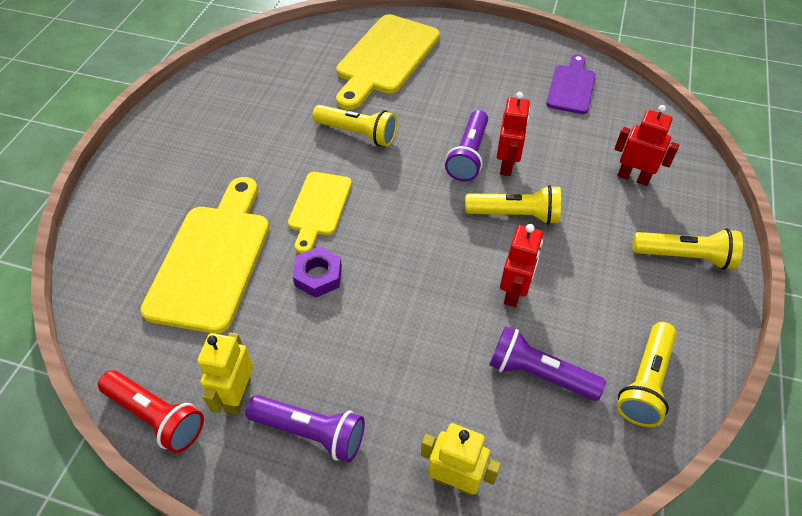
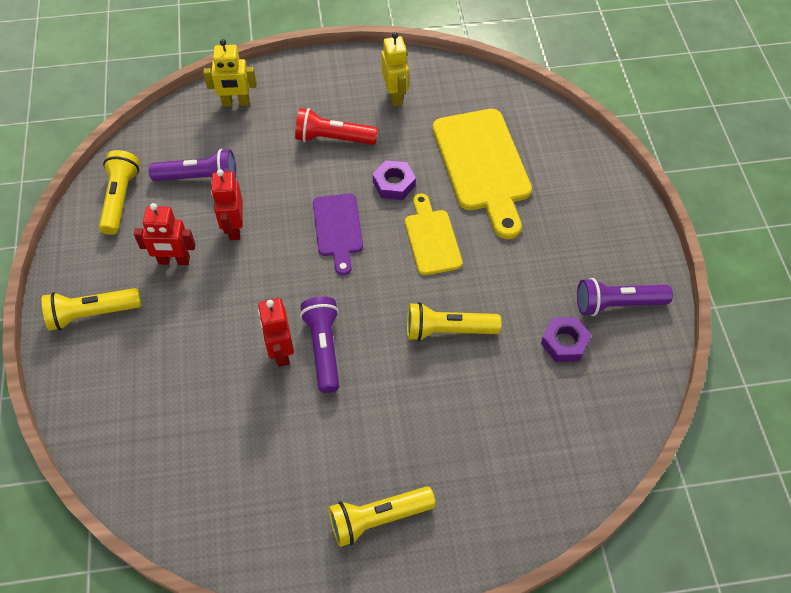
camera: 155 degrees right, 5 degrees up
(156, 416) = (436, 69): red flashlight -> red flashlight (333, 138)
(274, 97) = (564, 342): none -> purple nut
(310, 432) = (336, 94): purple flashlight -> purple flashlight (617, 304)
(385, 58) = (484, 455): yellow cutting board -> none
(515, 215) = (255, 298): yellow flashlight -> yellow flashlight (378, 518)
(571, 87) = (240, 502): purple cutting board -> purple cutting board (338, 229)
(633, 177) = (148, 387): red robot -> red robot (174, 261)

